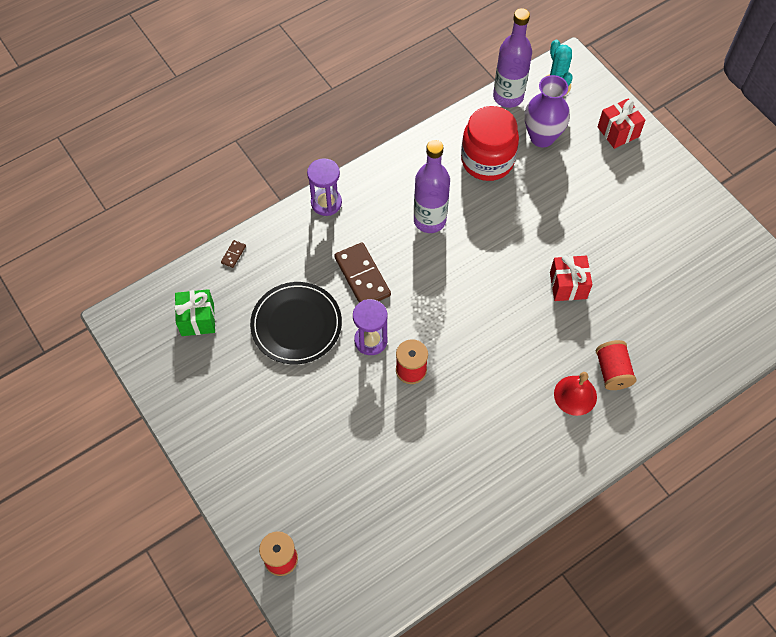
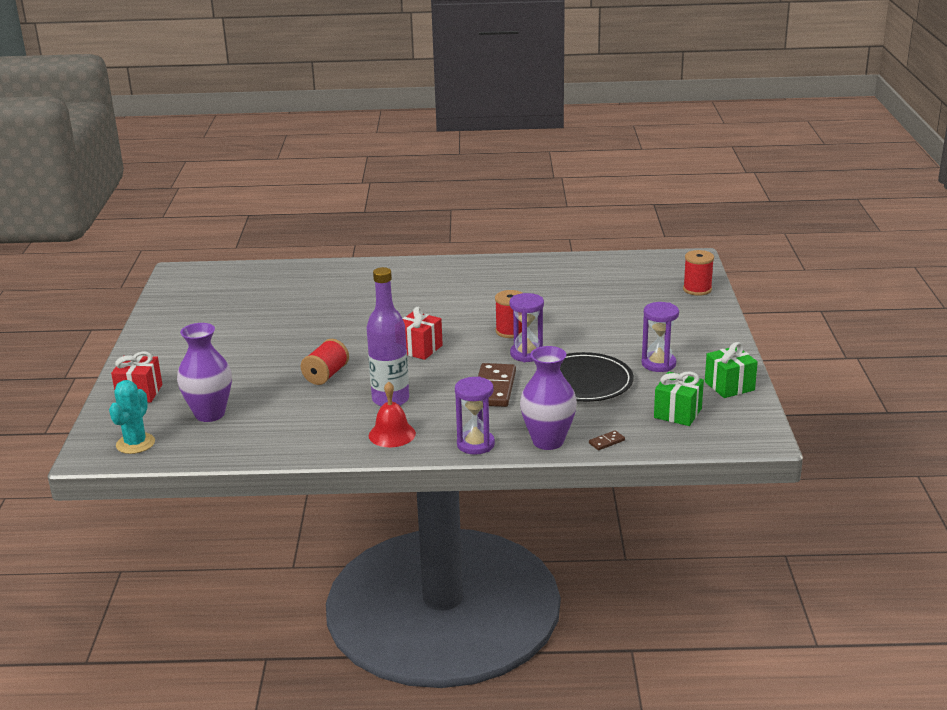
camera: 145 degrees left, 35 degrees down
(172, 383) = (729, 386): none -> green gift
(249, 386) = (658, 364): none -> purple hourglass
(277, 233) = (548, 441): none -> purple vase
(487, 161) = (283, 417): red jar -> none
(508, 97) = (193, 453): purple bottle -> none
(568, 285) = (328, 330): red gift -> red gift (419, 349)
(575, 395) = (401, 286): red bell -> red bell (392, 434)
(612, 371) = (359, 287): red spool -> red spool (326, 375)

